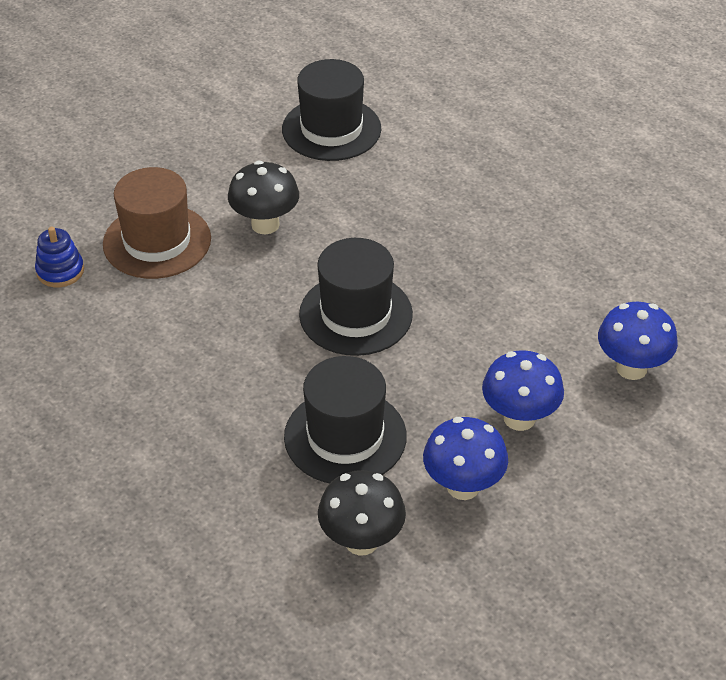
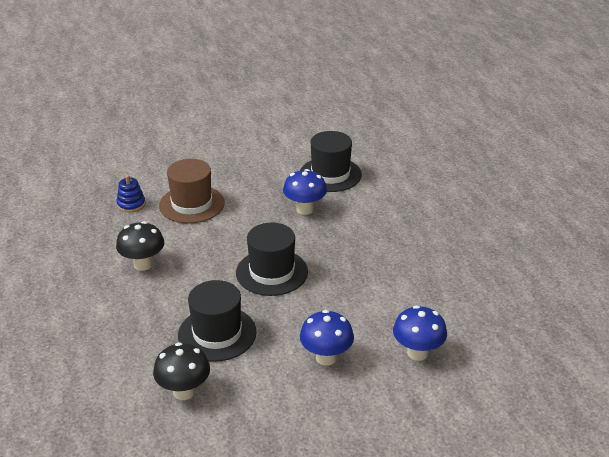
camera: 25 degrees right, 10 degrees down
(265, 224) = (256, 212): black mushroom -> black mushroom (143, 264)
(463, 486) = (264, 383): blue mushroom -> blue mushroom (305, 209)

